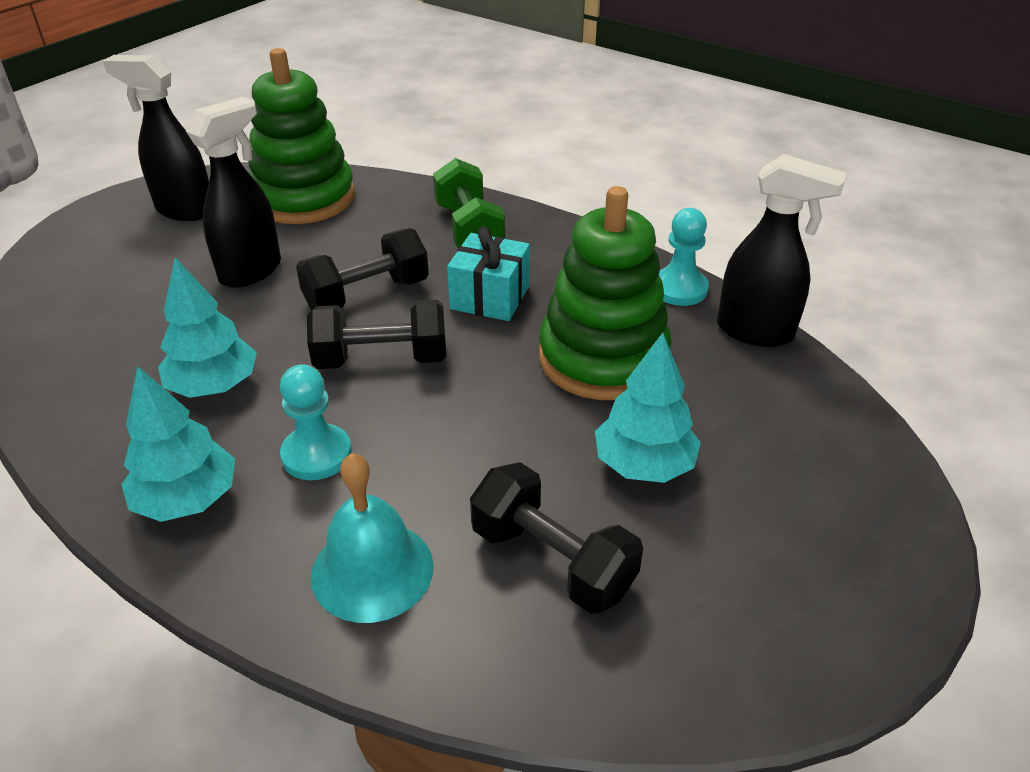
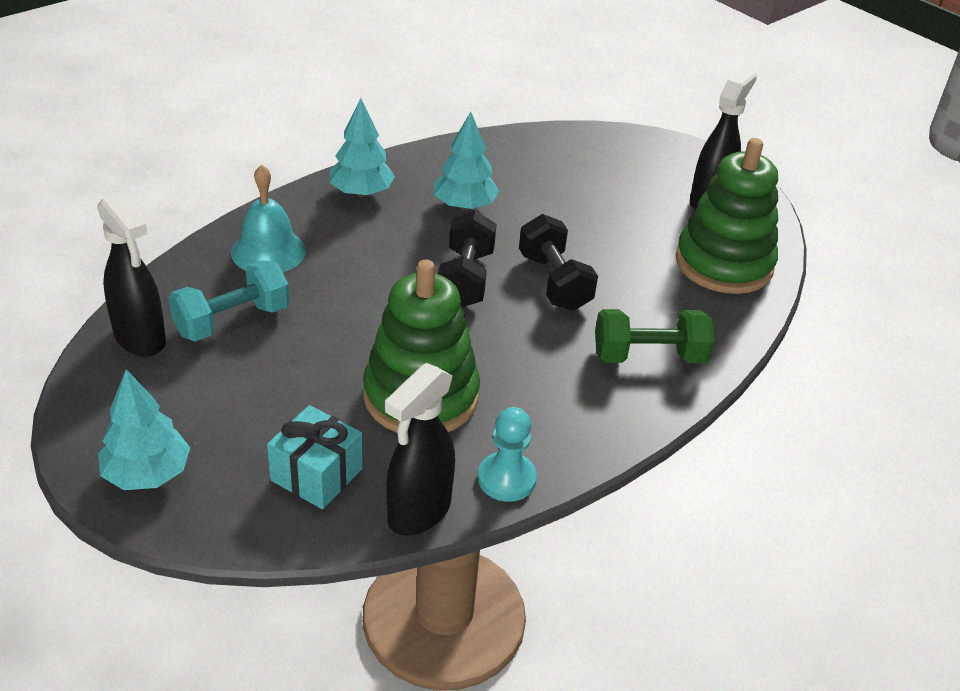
camera: 100 degrees right, 0 degrees up
(251, 271) = (605, 228): black spray bottle -> black spray bottle (140, 339)
(317, 454) = (376, 241): turquoise pawn -> none
(489, 297) = (530, 348): turquoise gift -> turquoise gift (316, 474)
(552, 560) = (232, 321): black dumbbell -> turquoise dumbbell
(643, 465) = (290, 385): turquoise tree -> turquoise tree (147, 474)

